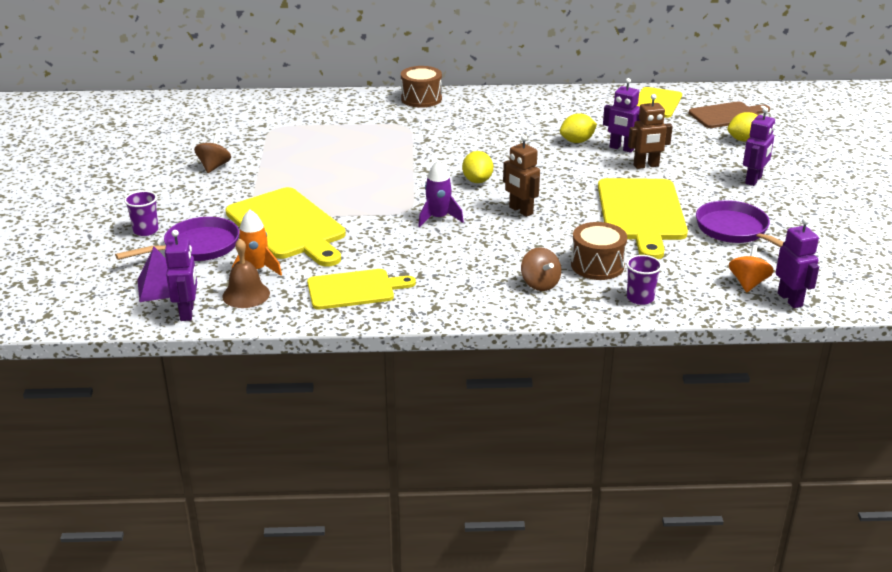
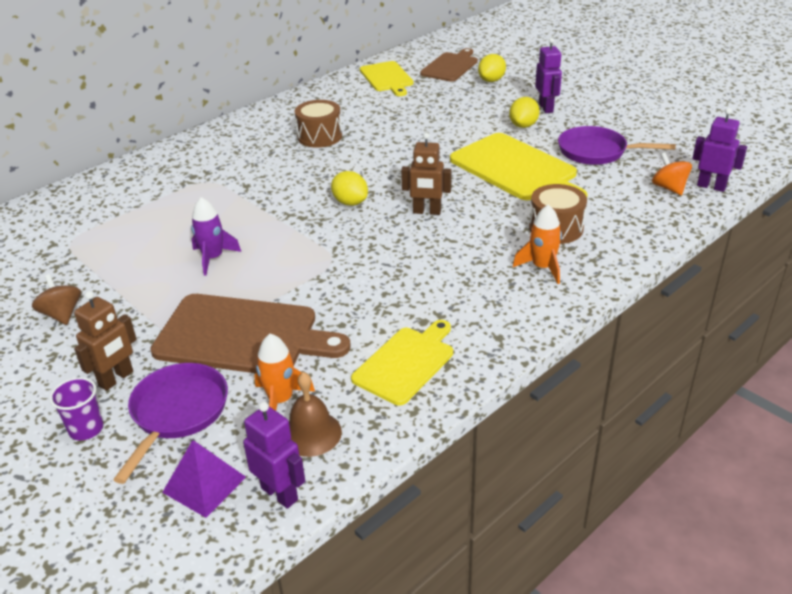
camera: 40 degrees left, 5 degrees up
(288, 226) = (243, 336): yellow cutting board -> brown cutting board
(421, 99) = (183, 150): brown drum -> brown drum (319, 136)
(438, 218) = (371, 253): purple rocket -> purple rocket (213, 258)
(540, 284) = (542, 267): brown spinning top -> orange rocket
(577, 141) = (376, 132): yellow lemon -> yellow lemon (523, 125)
(621, 148) = (419, 123): purple robot -> none
(640, 298) = (626, 239): purple cup -> none
(646, 166) = (458, 129): brown robot -> brown robot (116, 379)

